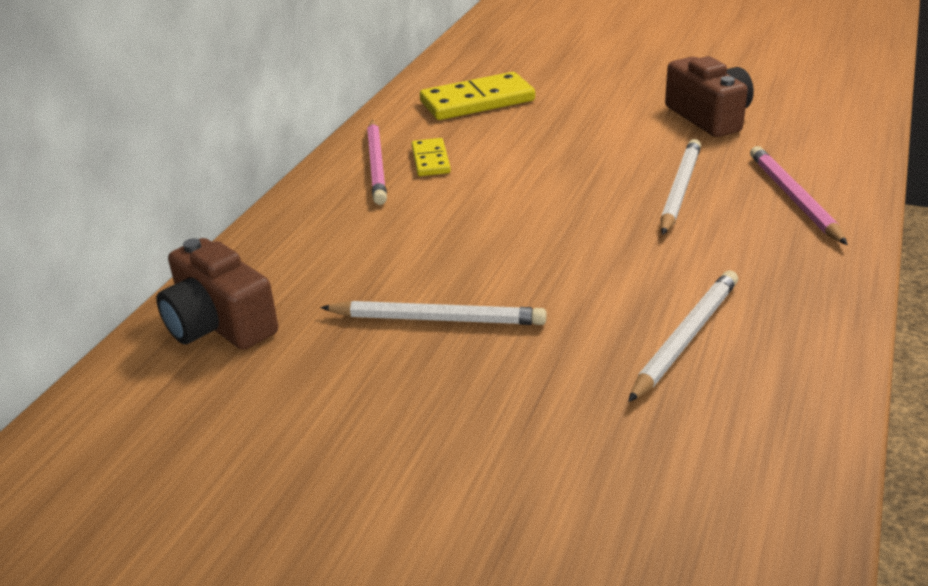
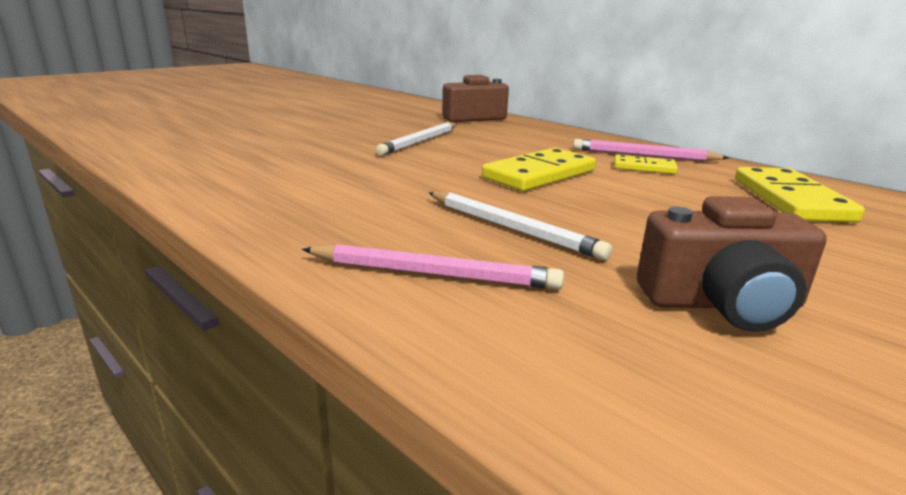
camera: 110 degrees right, 10 degrees down
(515, 206) = (539, 174): none -> yellow domino
(685, 337) = (306, 177): white pencil -> none

